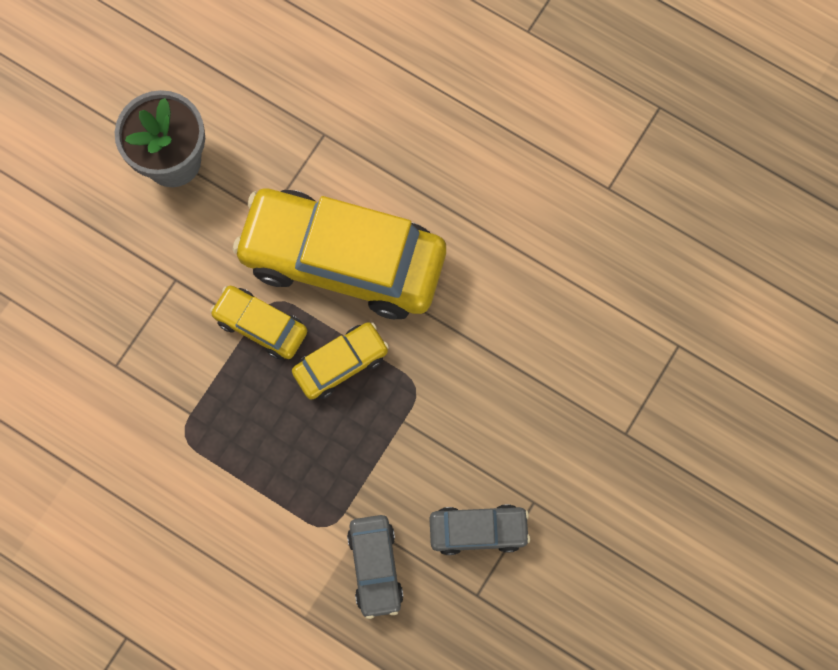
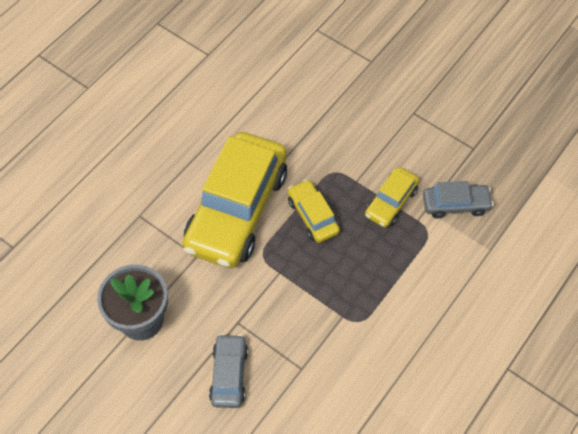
camera: 85 degrees left, 15 degrees down
(260, 325) = (280, 265): yellow car -> yellow car (391, 202)
(478, 530) = (431, 144): grey car -> grey car (229, 374)

